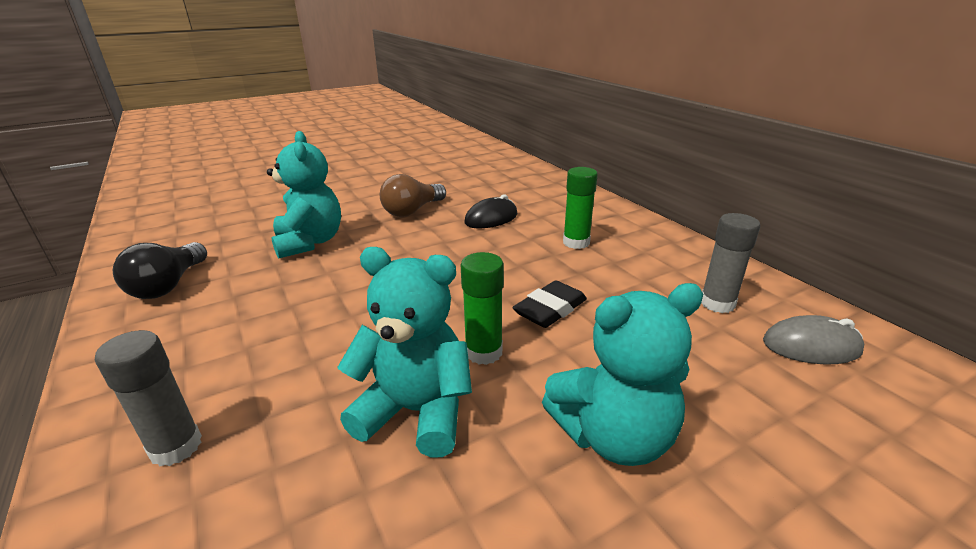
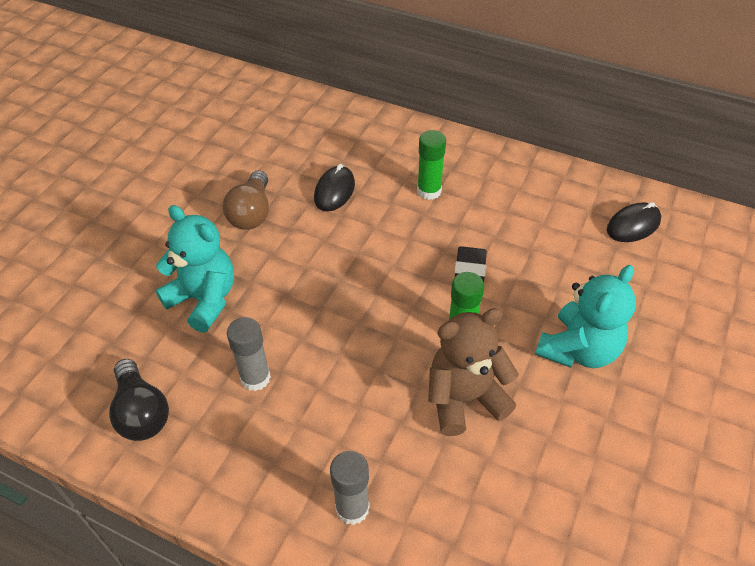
camera: 35 degrees left, 20 degrees up
(415, 411) = (464, 399): turquoise teddy bear -> brown teddy bear
(717, 303) = (564, 212): grey glue stick -> grey glue stick (255, 378)
(811, 346) = (633, 225): grey mouse -> black mouse

